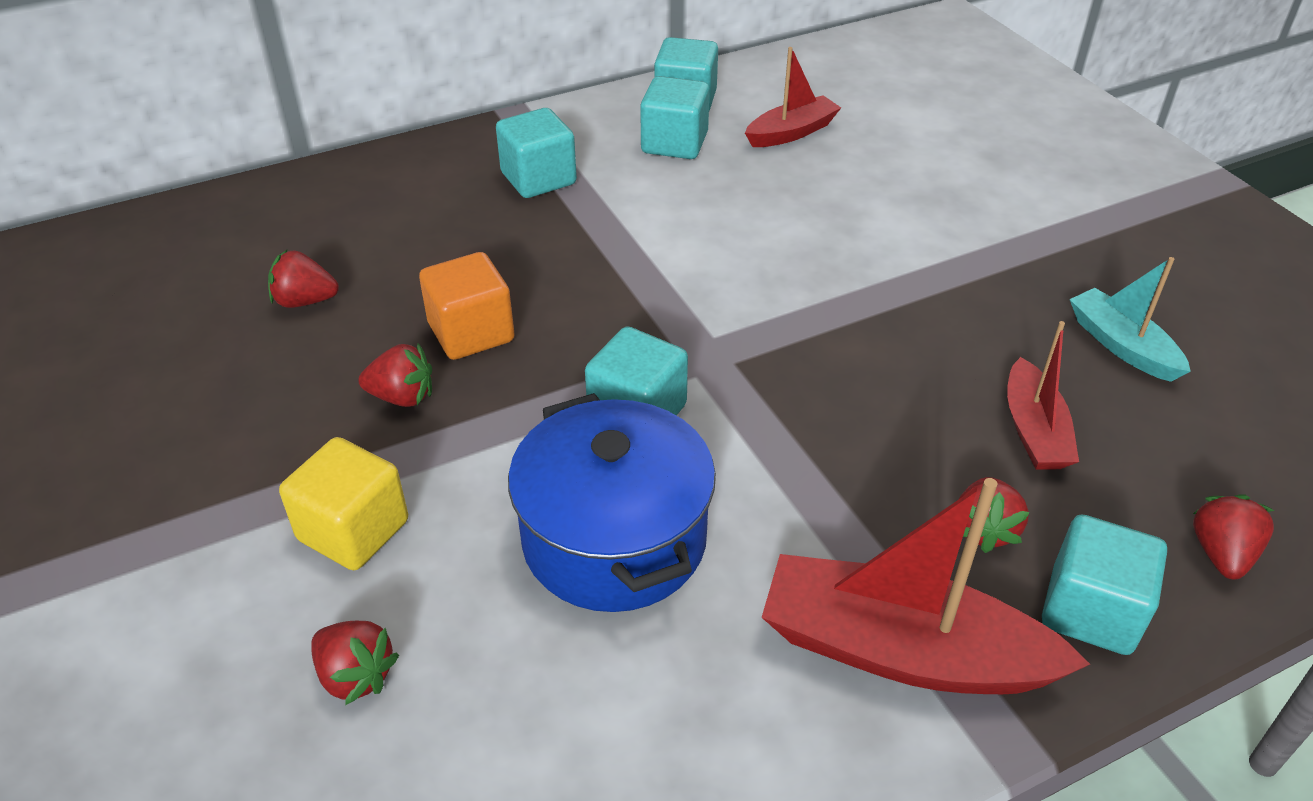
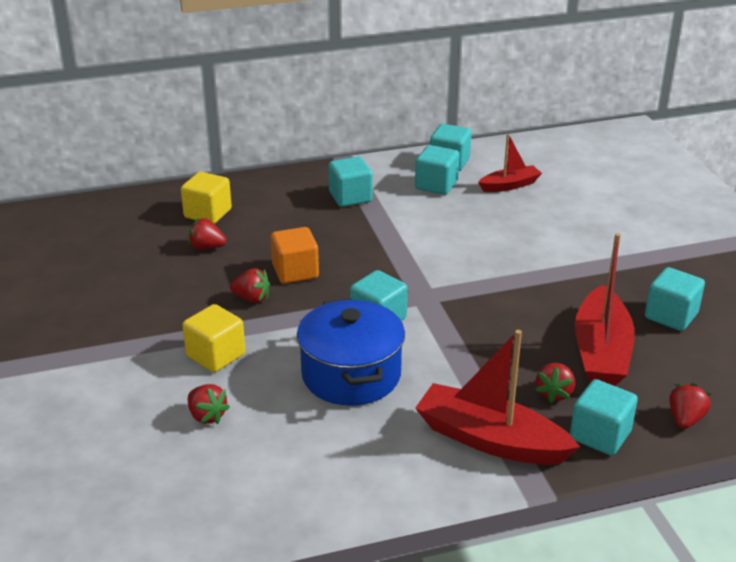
camera: 10 degrees right, 10 degrees down
(298, 234) = (208, 213): none -> yellow cube
(1034, 430) = (601, 351): red boat -> red boat, size x1.74
(1122, 346) = (671, 316): turquoise boat -> turquoise cube

